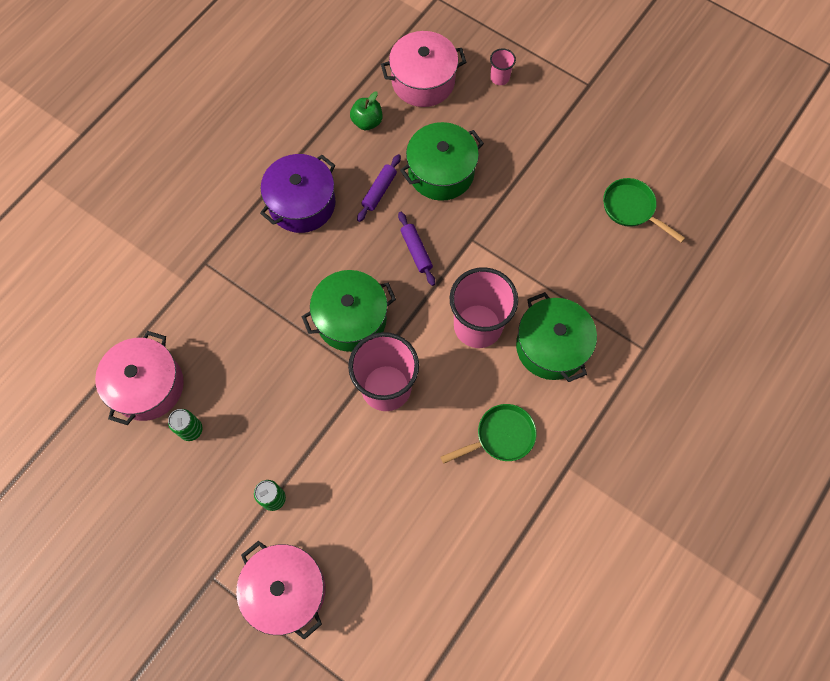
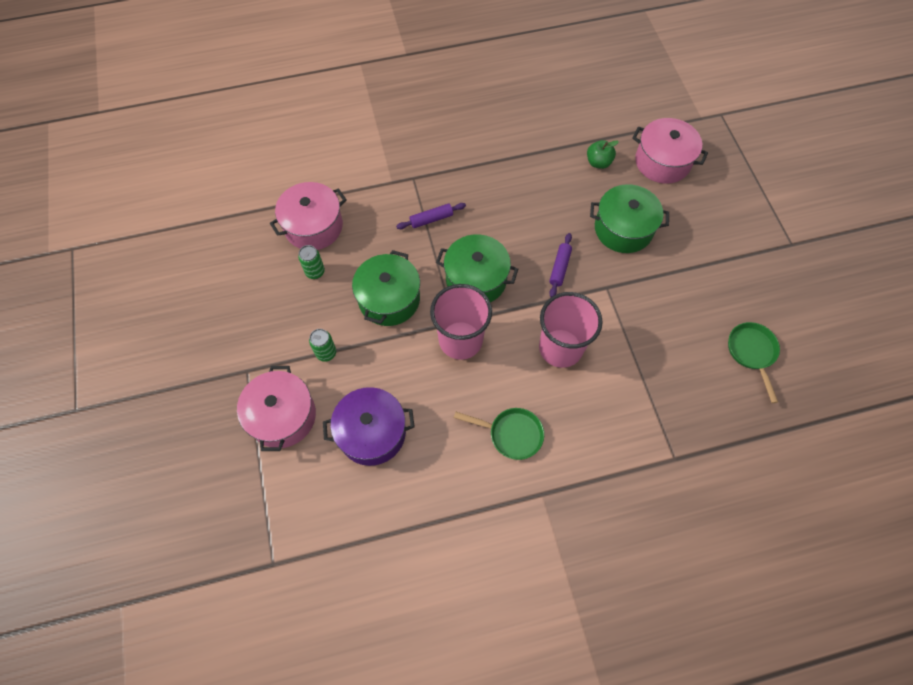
camera: 40 degrees right, 5 degrees down
(302, 204) = (508, 184): purple pot -> purple pot (372, 433)
(379, 191) = (568, 212): purple rolling pin -> purple rolling pin (431, 219)
(500, 78) = (723, 195): pink cup -> none
(551, 346) = (603, 402): green pot -> green pot (389, 299)

